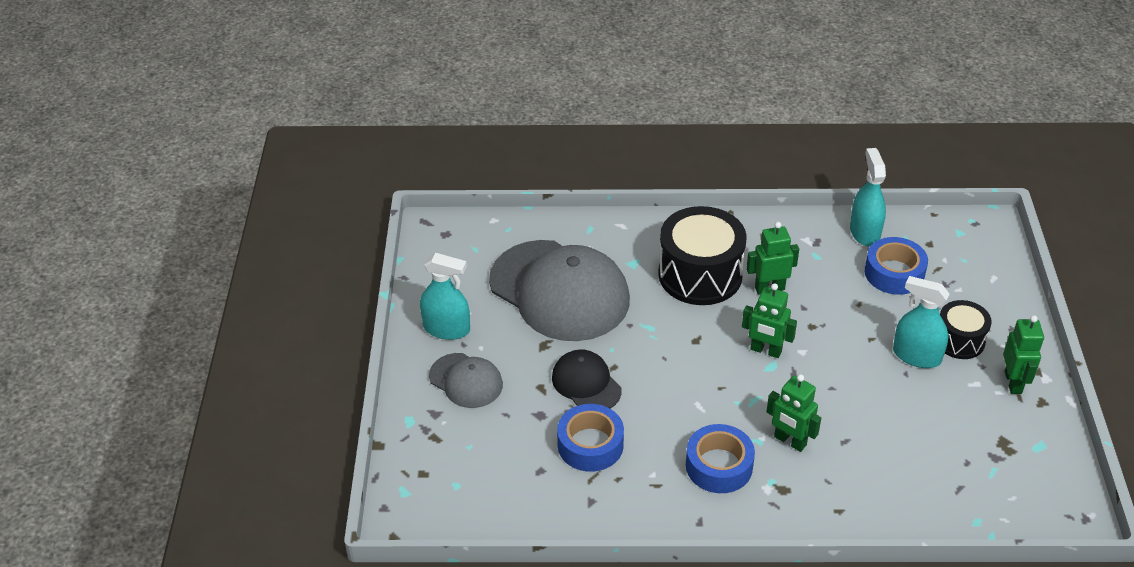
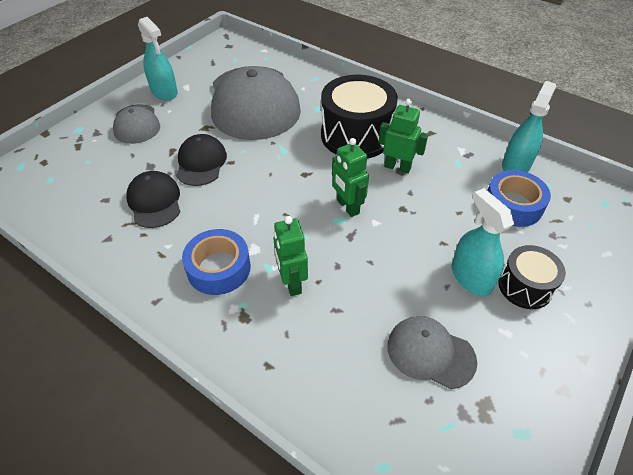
camera: 35 degrees right, 5 degrees up
(590, 445) = (154, 201): blue tape -> black cap
(939, 430) = (430, 353): none -> grey cap
(1013, 382) = (548, 353): green robot -> none

